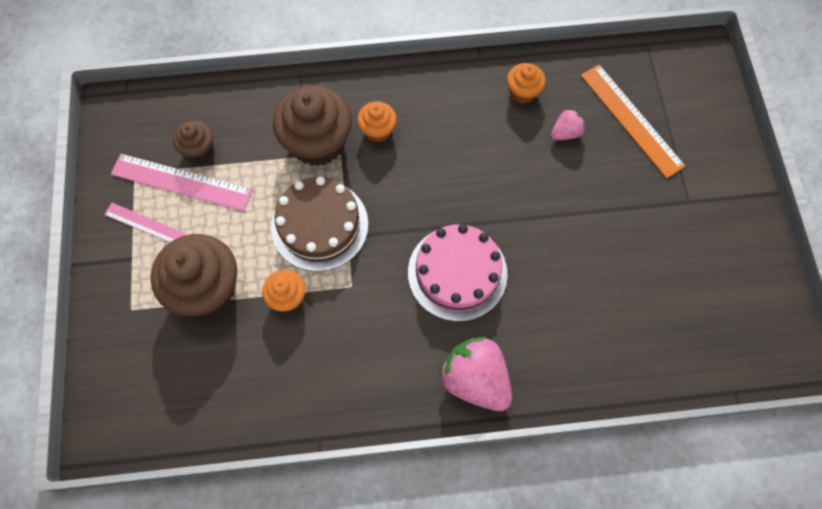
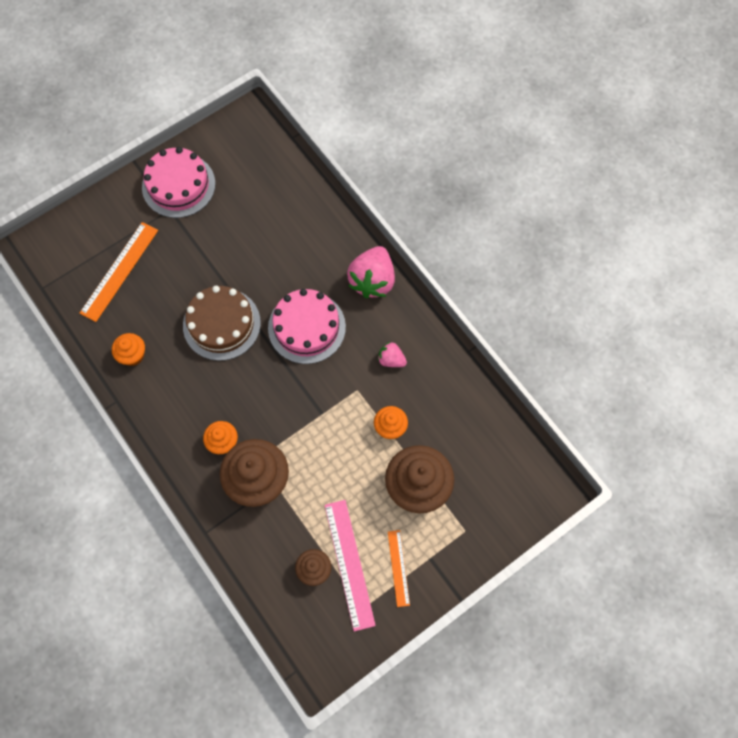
camera: 120 degrees left, 0 degrees up
(145, 224) = (398, 568): pink ruler -> orange ruler
(319, 225) = (324, 438): brown cake -> brown cake (221, 324)
(565, 133) = (154, 309): pink strawberry -> pink strawberry (391, 360)
(719, 225) = (178, 185): none -> pink cake

